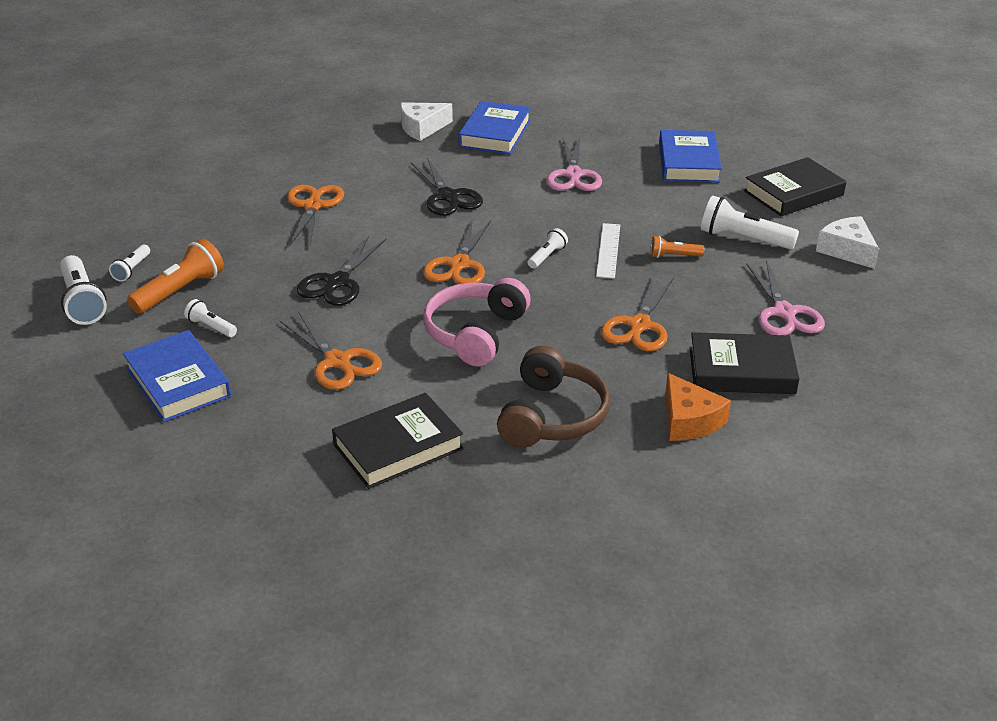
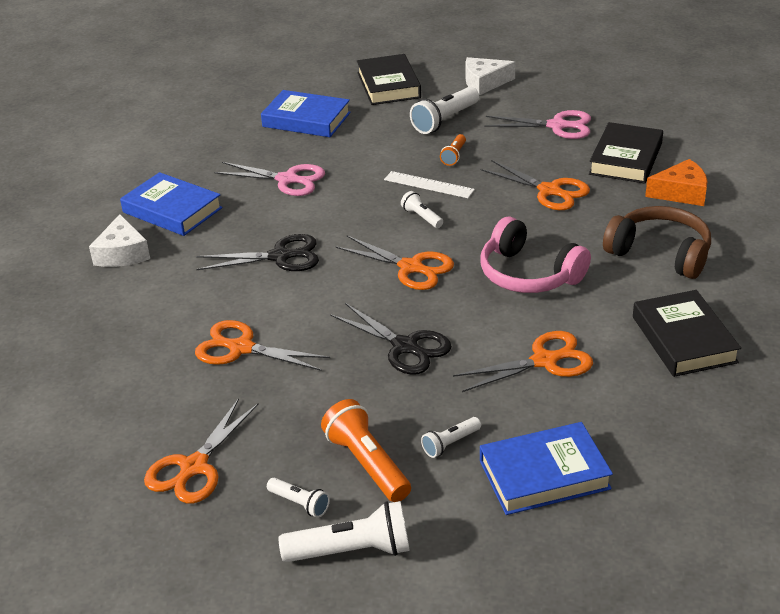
camera: 70 degrees left, 0 degrees up
(167, 217) = (194, 467): none -> orange scissors

